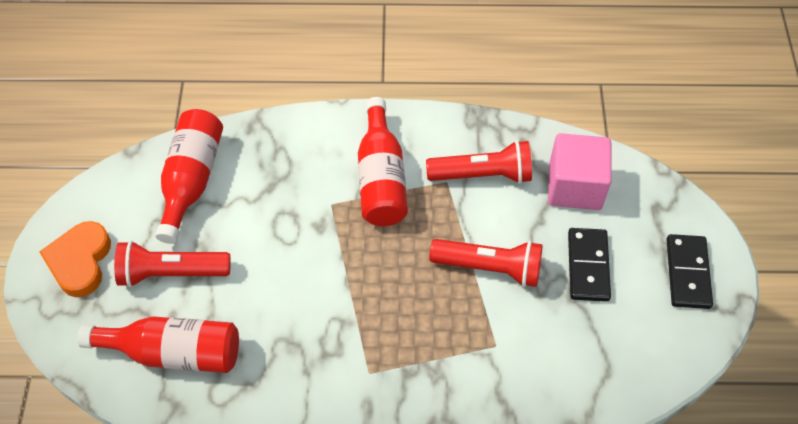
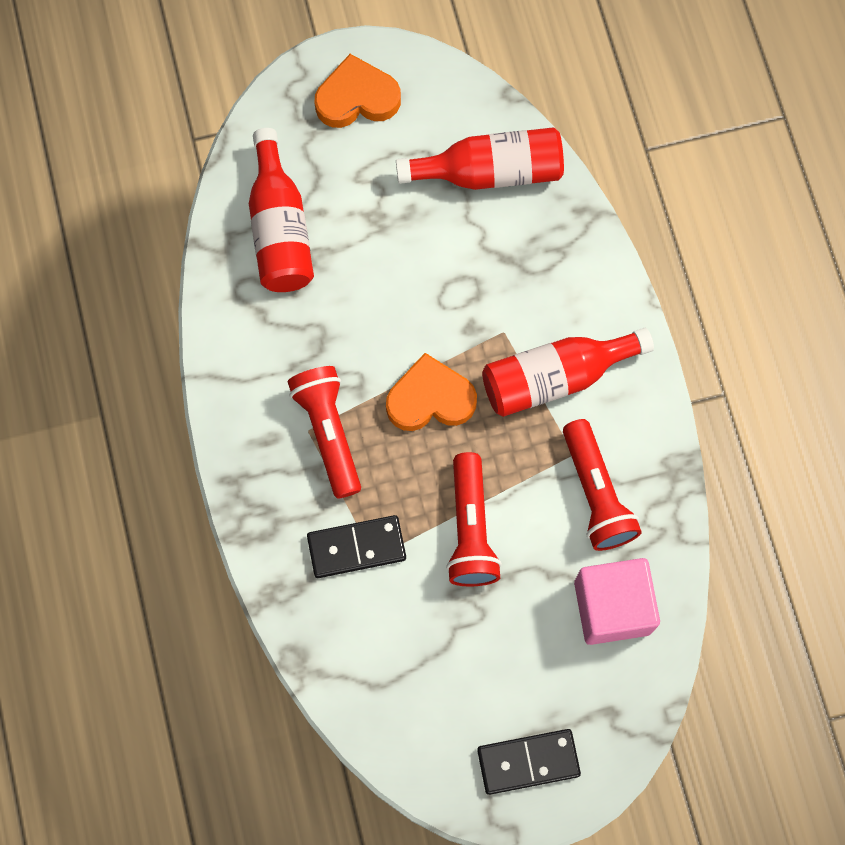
camera: 75 degrees right, 15 degrees up
(171, 272) = (369, 193): red flashlight -> red flashlight (329, 433)
(370, 270) = (430, 399): none -> orange heart
(588, 266) = (504, 641): black domino -> black domino (356, 547)

